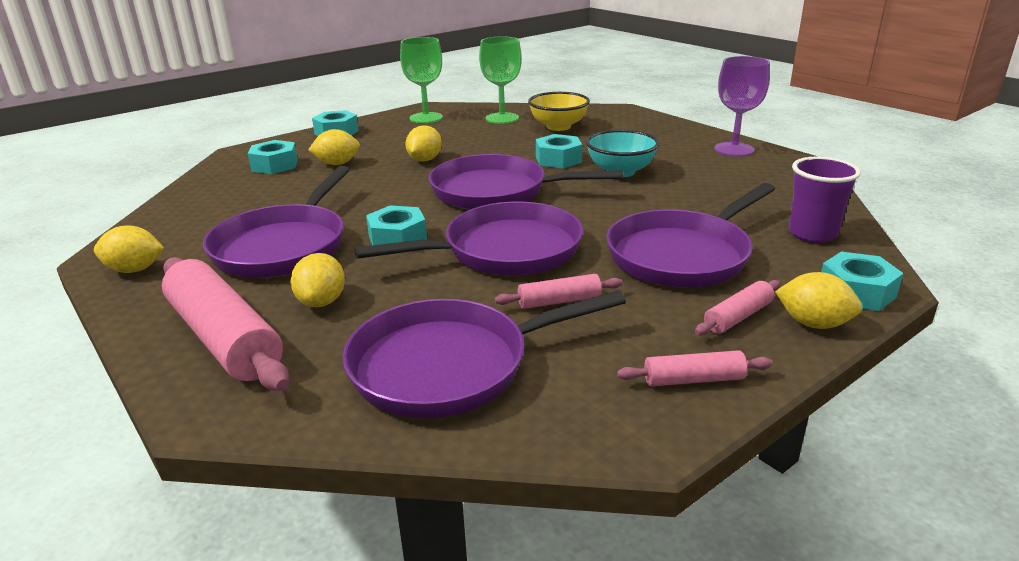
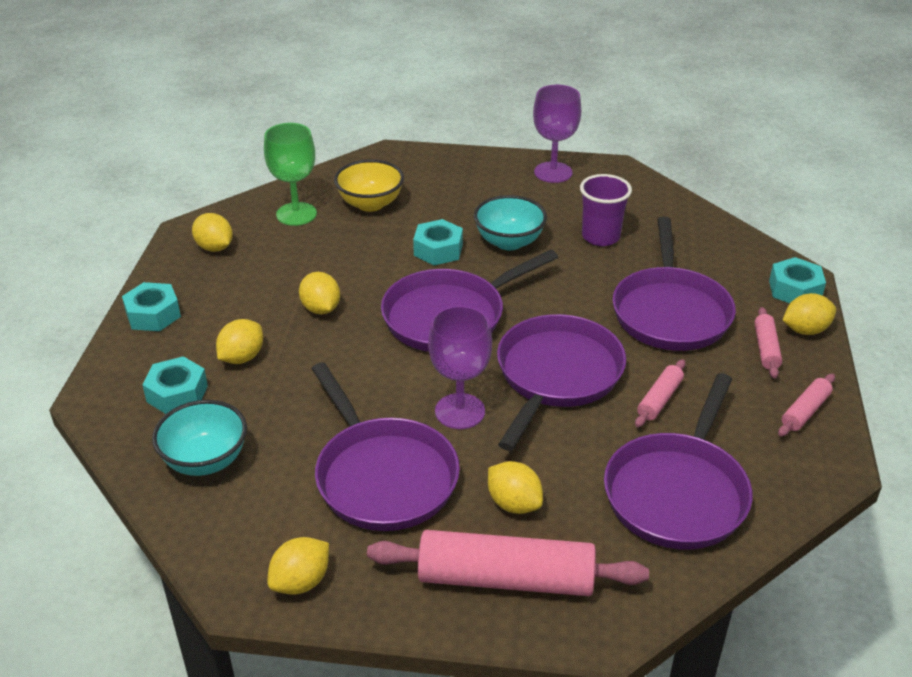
camera: 45 degrees left, 10 degrees up
(223, 196) = (205, 460): none -> turquoise bowl
(397, 238) = (460, 411): turquoise nut -> purple goblet
(426, 118) = (214, 247): green goblet -> yellow lemon
(812, 234) = (714, 247): purple cup -> purple cup (600, 237)

